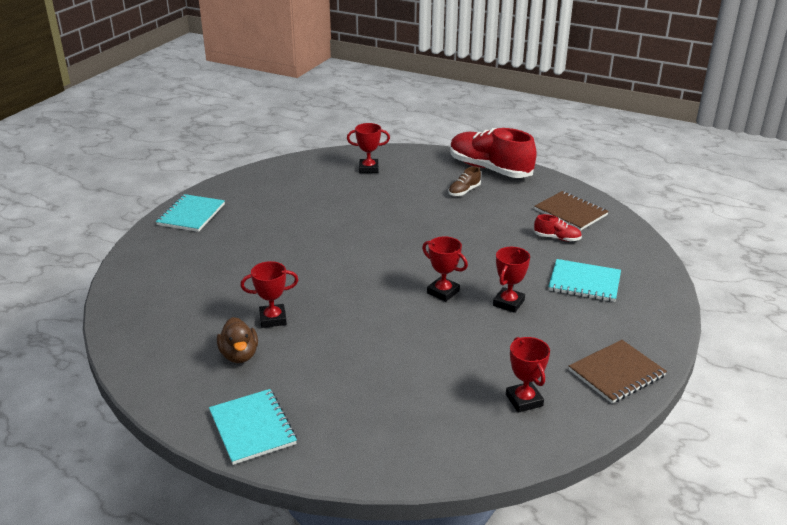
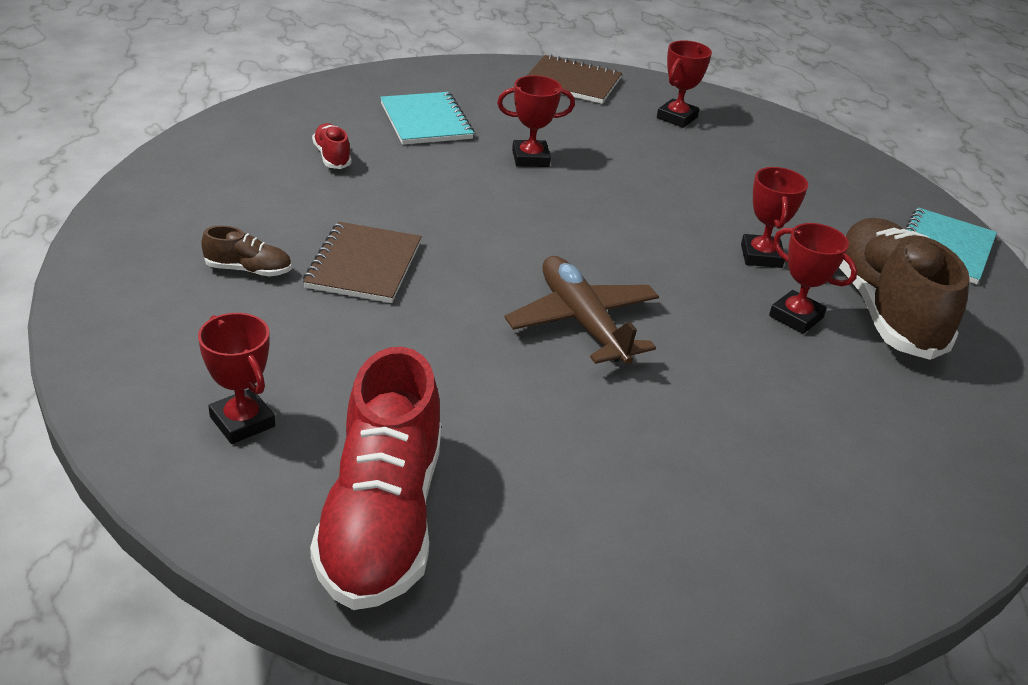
camera: 130 degrees left, 5 degrees up
(191, 215) = (690, 596): turquoise notebook -> none
(239, 355) = (885, 310): brown duck -> brown shoe
(342, 254) = (582, 322): none -> brown plane
(443, 292) = (565, 207): red trophy -> red trophy (761, 256)
(490, 169) = (128, 267): red shoe -> red shoe (381, 519)
(570, 212) = (240, 160): brown notebook -> brown notebook (364, 265)

